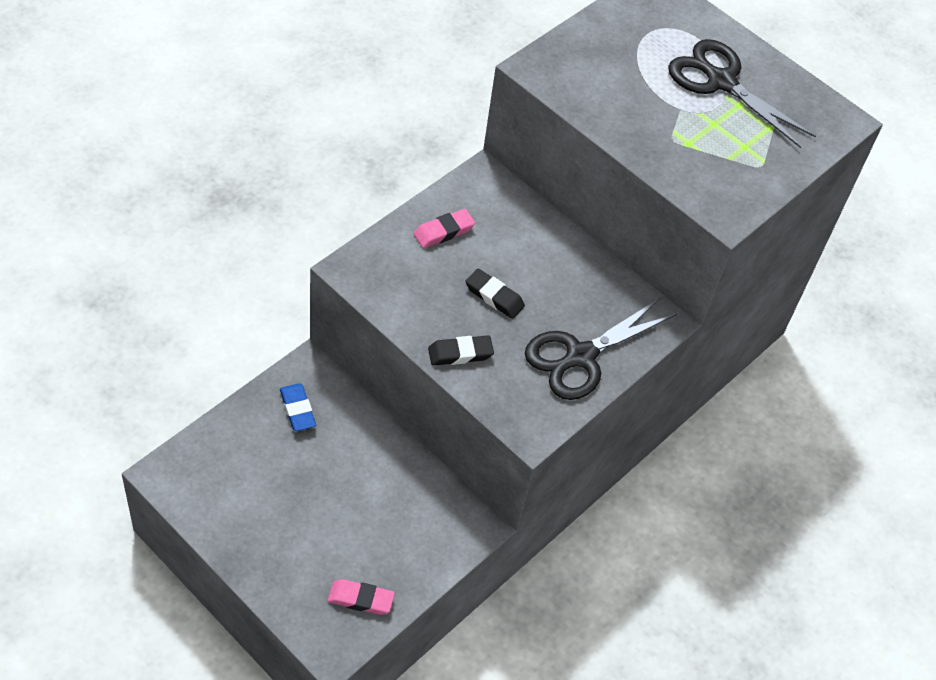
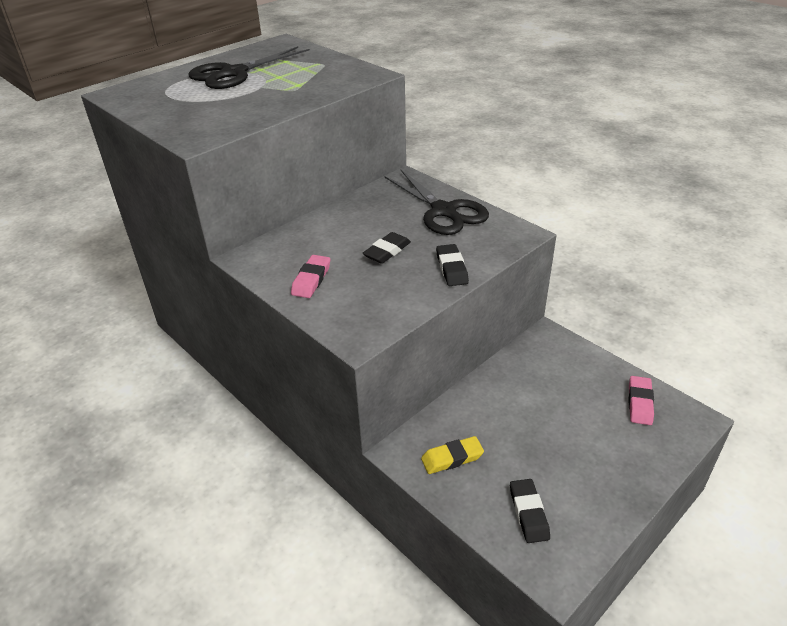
camera: 80 degrees left, 15 degrees down
(228, 465) = (528, 513): none -> black eraser
(297, 410) = (452, 458): blue eraser -> yellow eraser
(443, 231) = (311, 280): pink eraser -> pink eraser turned 45 degrees clockwise

